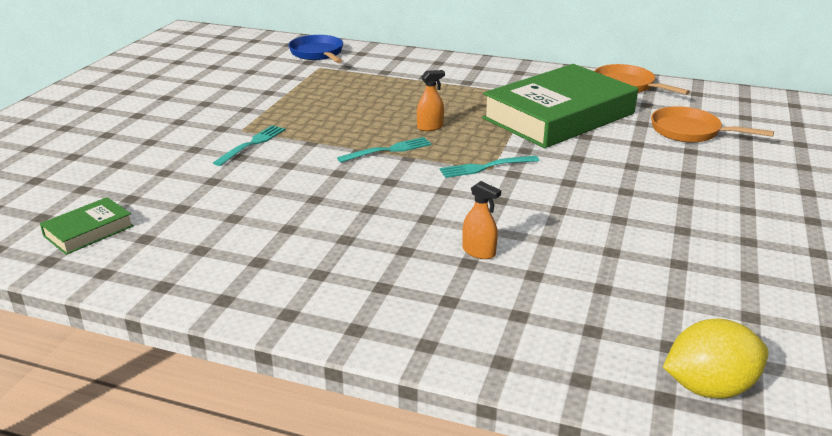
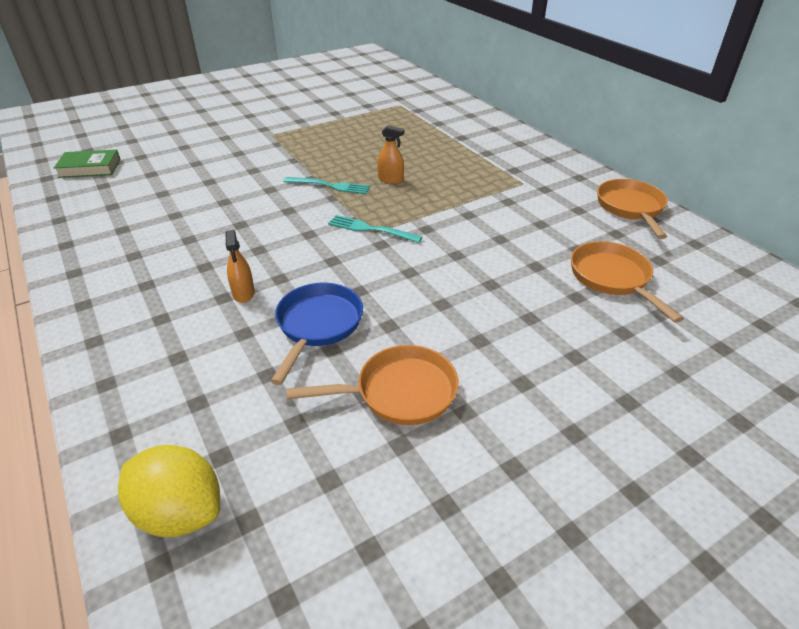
camera: 40 degrees right, 10 degrees up
(252, 144) = (259, 147): turquoise fork -> none
(318, 54) = (417, 94): blue pan -> blue pan (318, 325)
(558, 116) = (510, 211): green book -> none
(698, 251) = (399, 392): none -> orange pan

